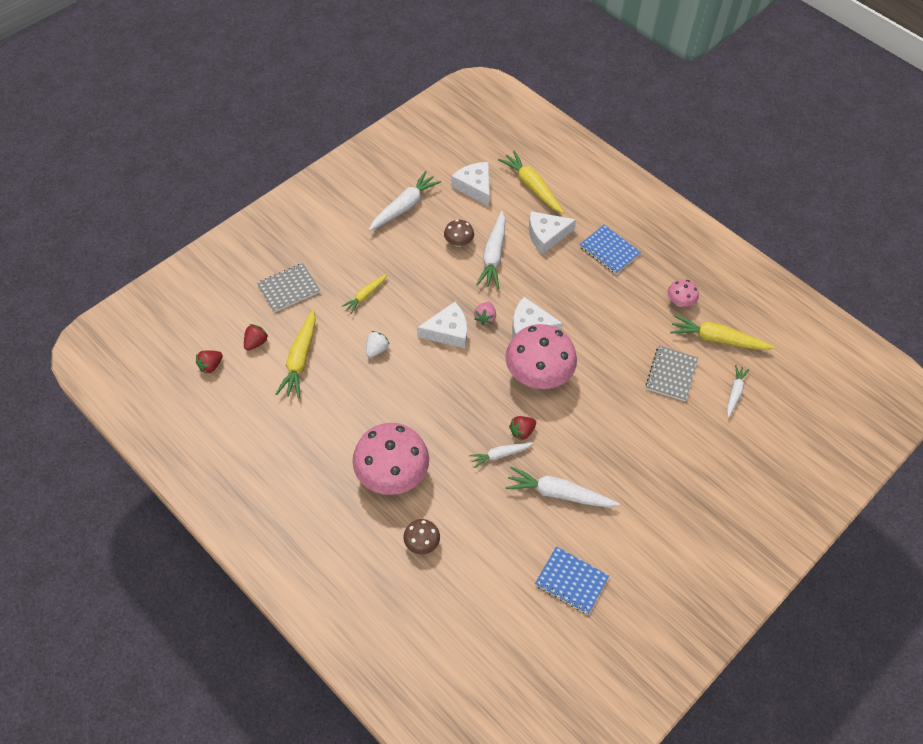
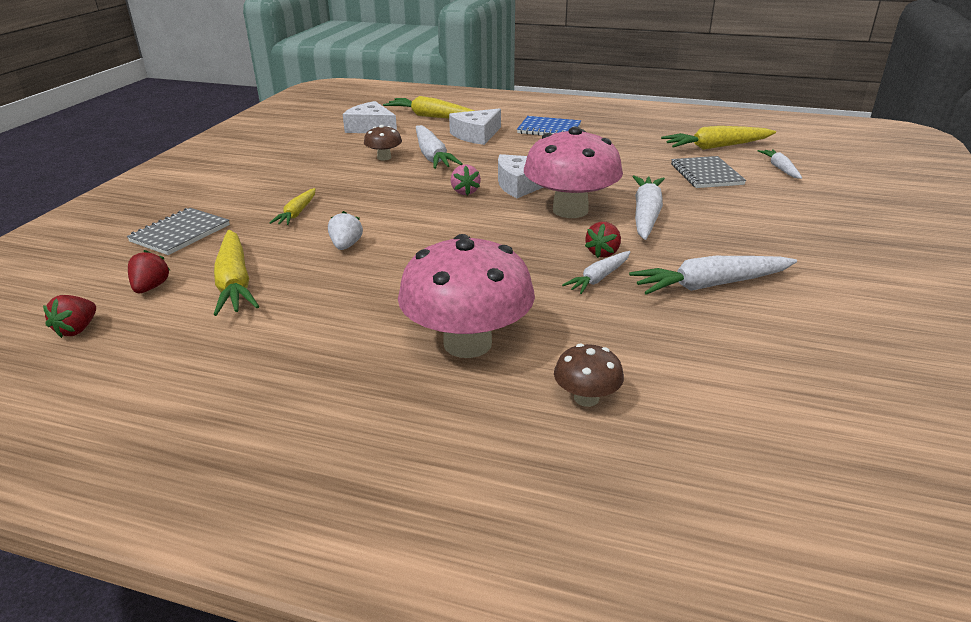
camera: 25 degrees left, 25 degrees down
(404, 207) = (300, 152): white carrot -> white carrot (646, 215)
(447, 331) = (429, 210): white cheese -> none
(571, 581) = (837, 355): blue notebook -> none
(680, 302) = (652, 138): pink mushroom -> none

